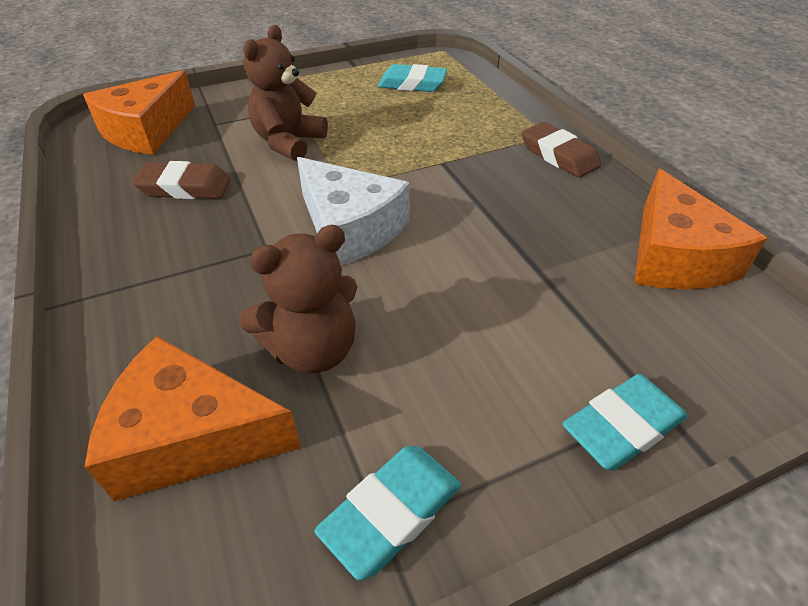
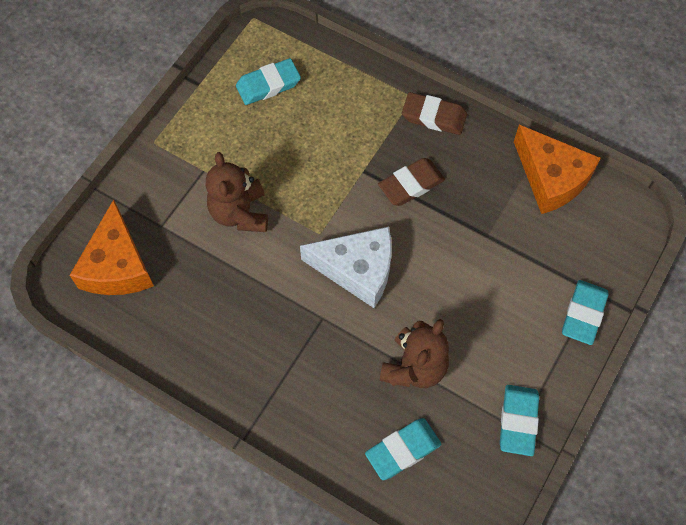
camera: 35 degrees left, 20 degrees up
(185, 187) = (214, 302): brown eraser -> brown eraser (411, 184)
(191, 436) = (403, 450): orange cheese -> turquoise eraser

